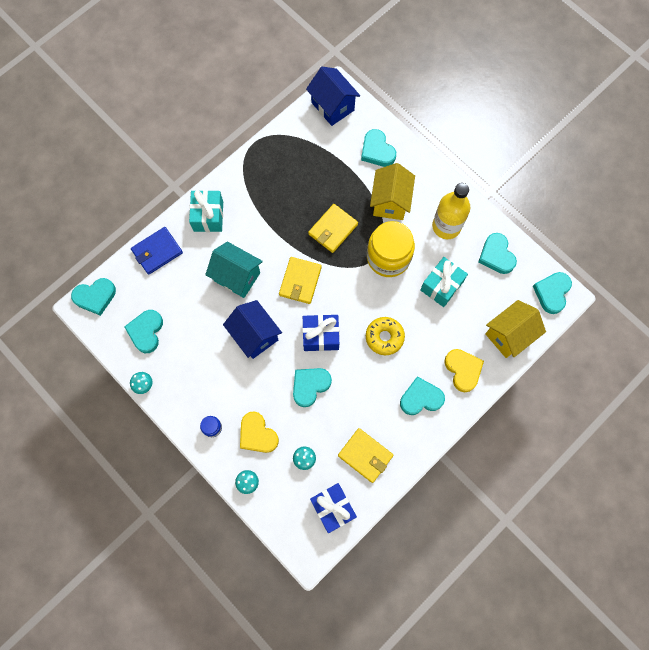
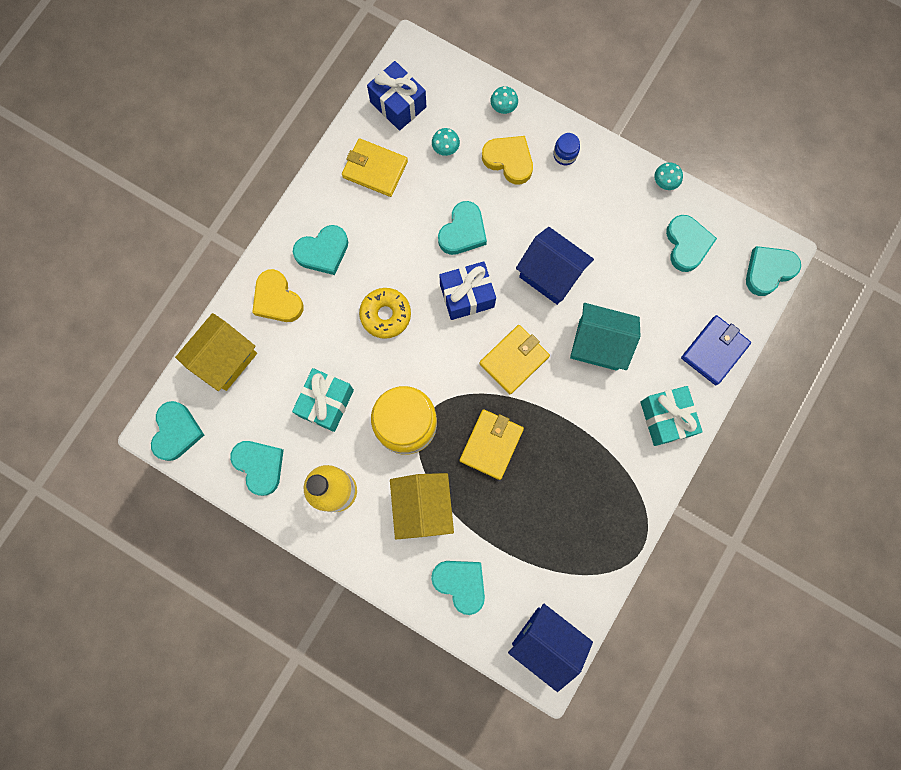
camera: 165 degrees right, 5 degrees up
(300, 281) = (514, 360): yellow wallet -> yellow wallet turned 45 degrees clockwise

